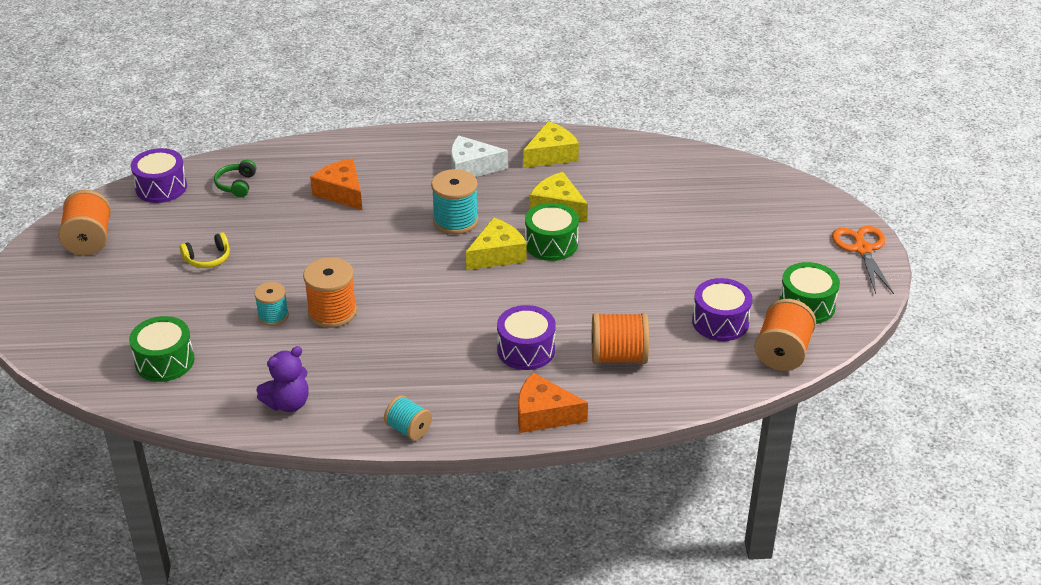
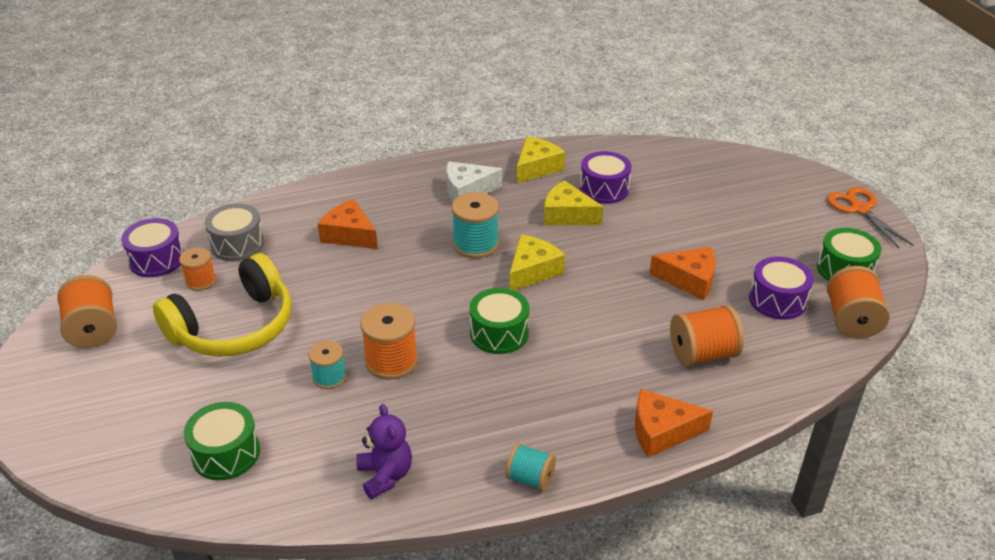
camera: 15 degrees left, 0 degrees up
(193, 213) = (201, 281): none -> orange spool
(208, 258) = (234, 327): yellow headphones -> yellow headphones, size x2.42
(237, 185) = (237, 244): green headphones -> grey drum
(288, 403) = (385, 475): purple teddy bear -> purple teddy bear turned 60 degrees counterclockwise
(526, 350) = (609, 364): purple drum -> purple drum (604, 189)
(551, 244) = (579, 251): green drum -> green drum (499, 333)
(644, 288) = (689, 280): none -> orange cheese

